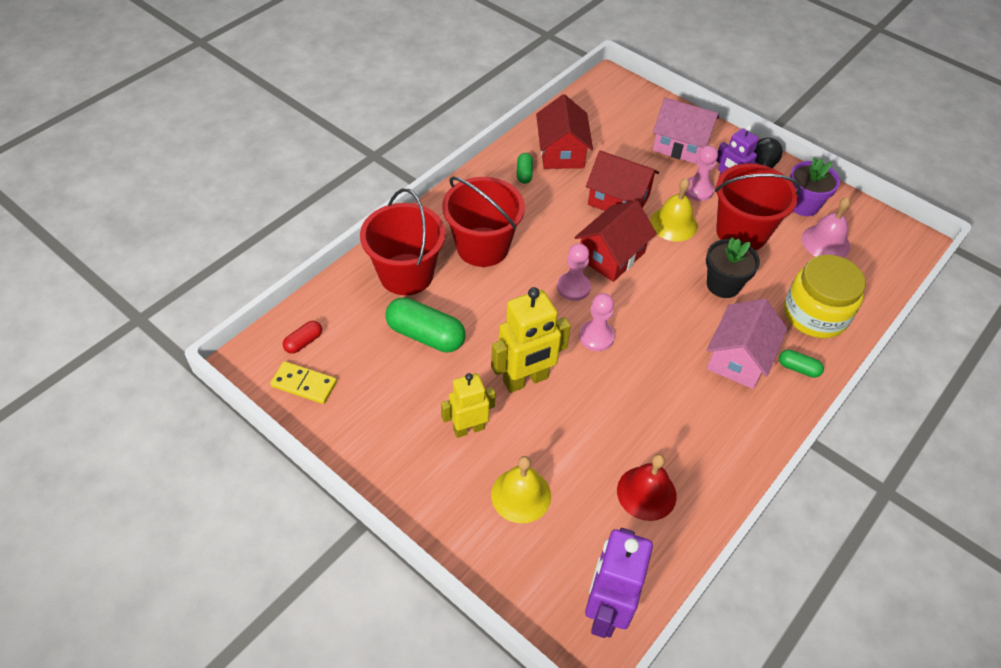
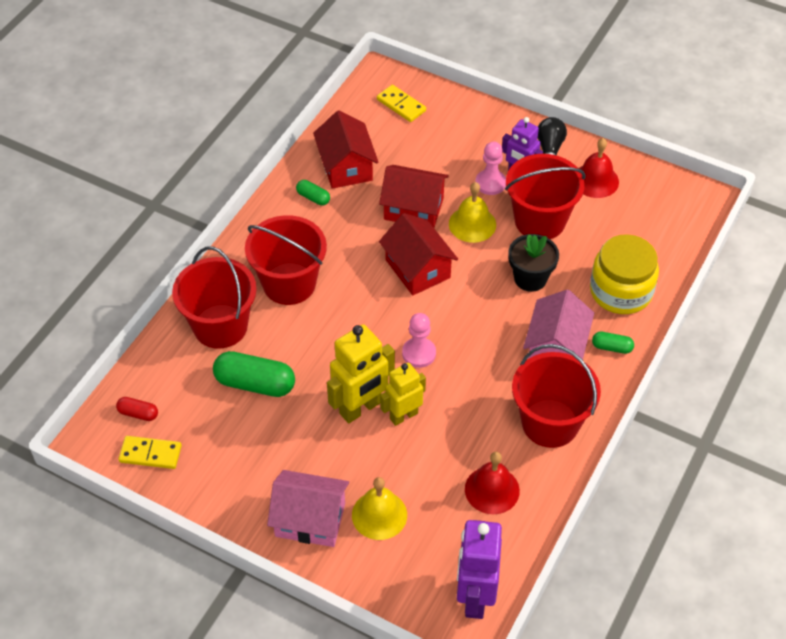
camera: 10 degrees left, 0 degrees up
(304, 342) = (138, 413): red capsule -> red capsule turned 75 degrees clockwise
(468, 428) = (317, 464): yellow robot -> yellow robot (403, 415)
(524, 174) = (313, 198): green capsule -> green capsule turned 45 degrees counterclockwise
(573, 287) = (387, 308): pink pawn -> none
(611, 255) = (417, 269): red house -> red house turned 60 degrees counterclockwise
(625, 108) = (401, 105): none -> yellow domino
(681, 145) = (465, 137): pink house -> pink house (310, 519)
(721, 434) = (550, 423): none -> red bucket
(803, 205) = (595, 180): purple flower pot -> red bell
(825, 242) = (622, 216): pink bell -> none

